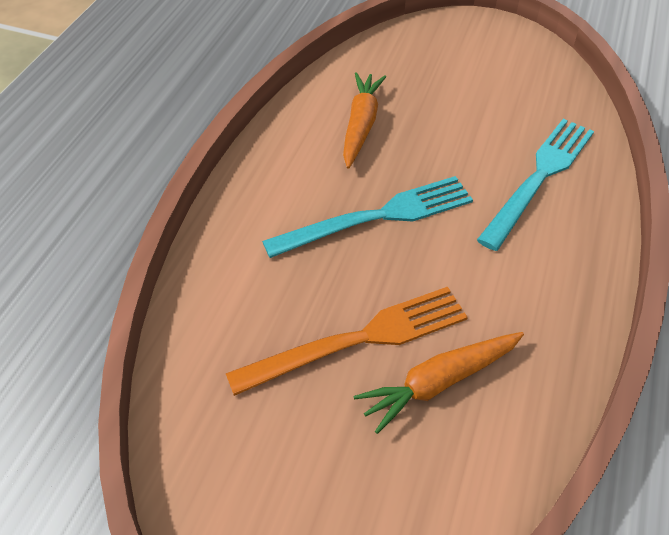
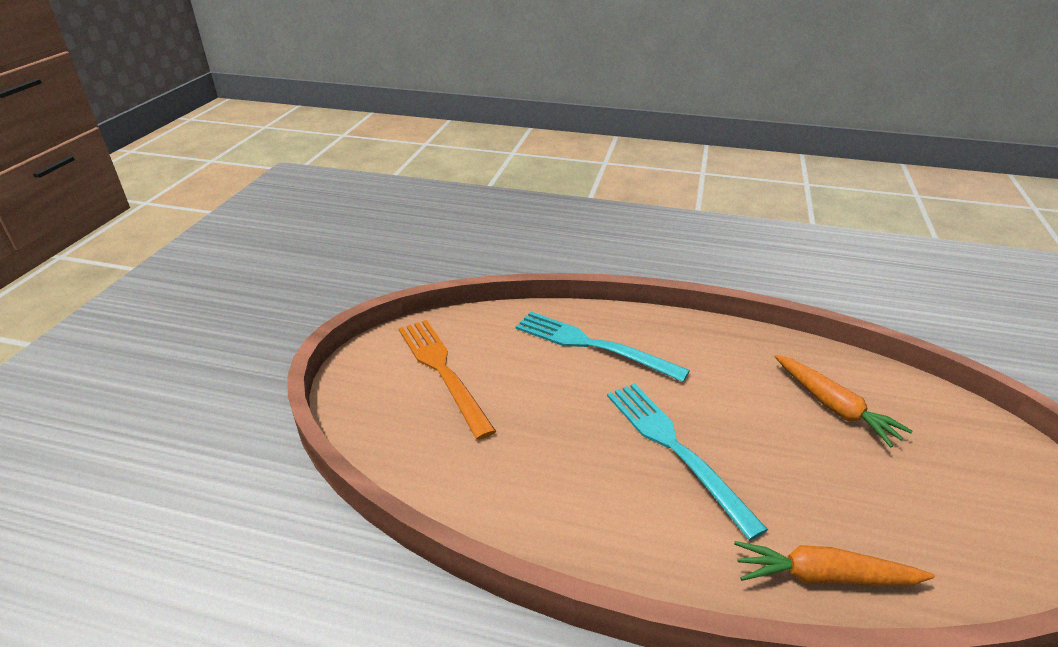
camera: 95 degrees left, 15 degrees down
(359, 339) = (822, 455): orange fork -> orange fork (442, 371)
(361, 125) = (539, 468): orange carrot -> orange carrot (823, 576)

